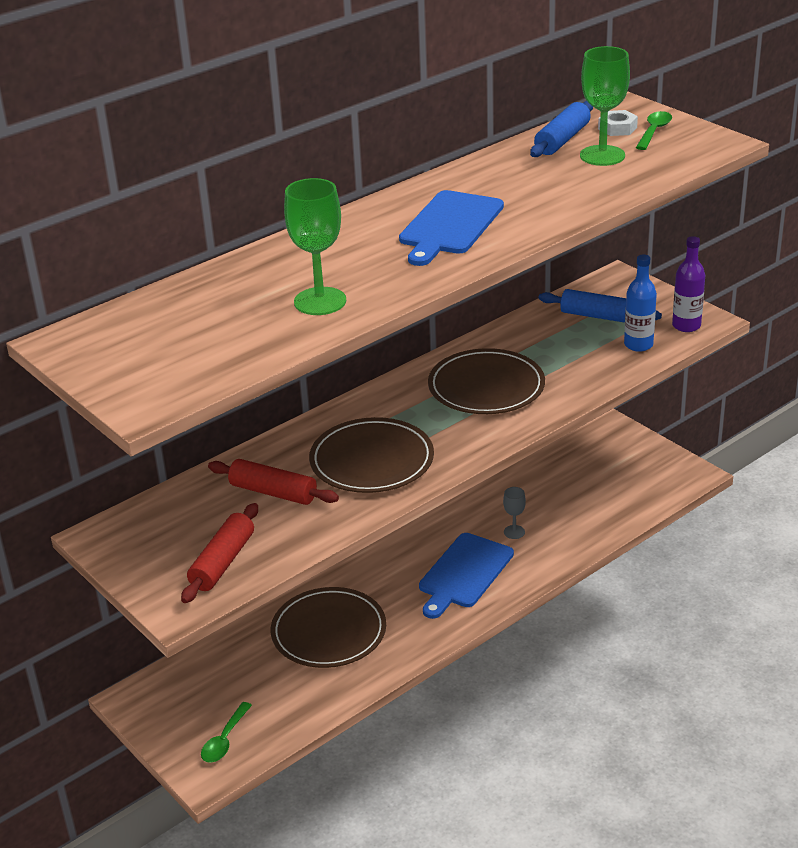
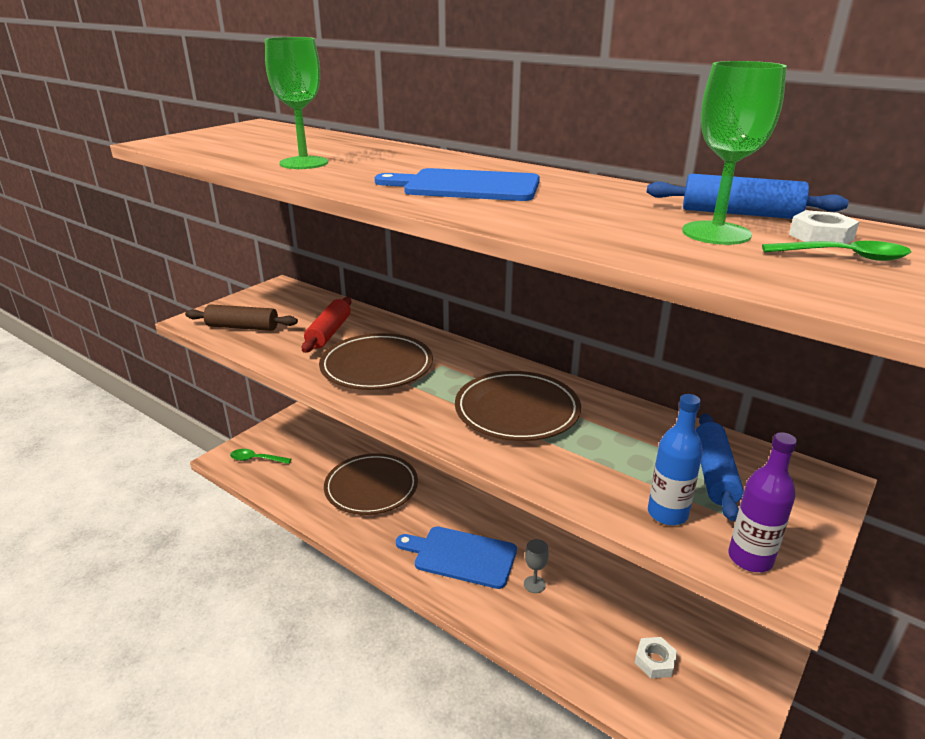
camera: 75 degrees right, 5 degrees down
(222, 562) = (242, 327): red rolling pin -> brown rolling pin
(610, 484) = (655, 661): none -> white nut

